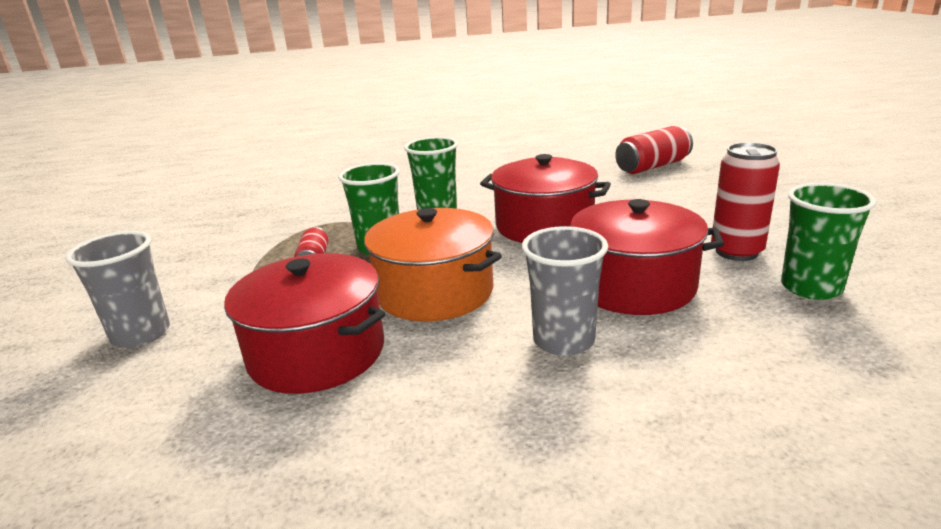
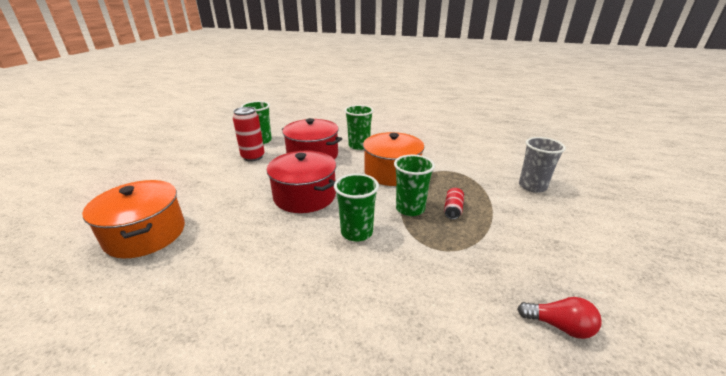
camera: 160 degrees left, 5 degrees up
(236, 206) = (559, 326): none -> red light bulb
(317, 352) = (446, 161): red pot -> none
(563, 341) = (359, 146): grey cup -> green cup
(652, 166) = (145, 234): red can -> orange pot

